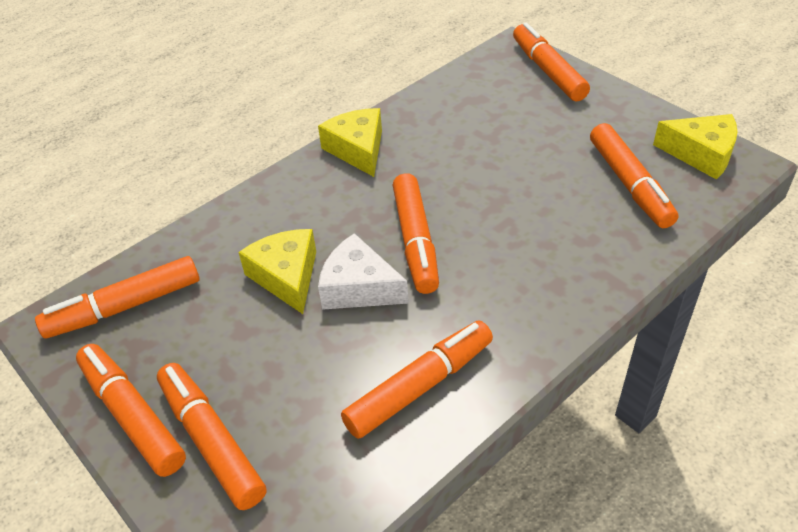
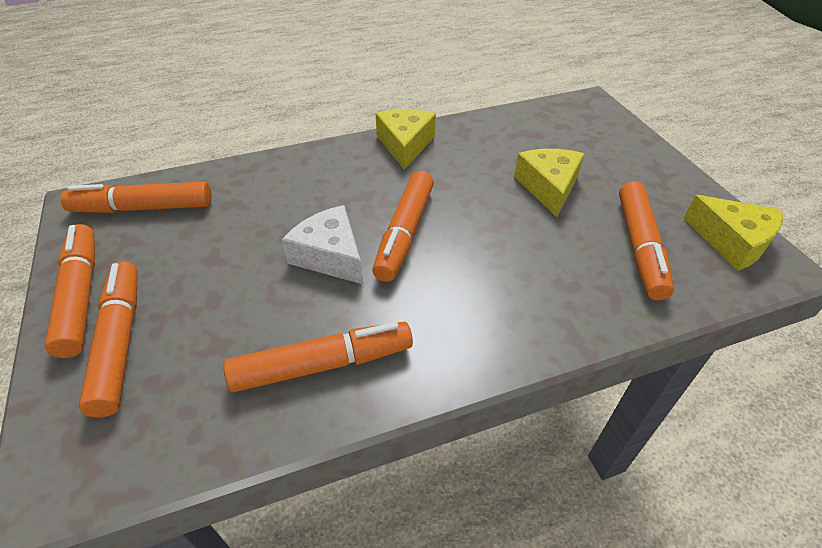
camera: 20 degrees right, 0 degrees up
(286, 276) = (278, 226): yellow cheese -> yellow cheese (548, 187)
(548, 71) = (612, 128): orange marker -> none

